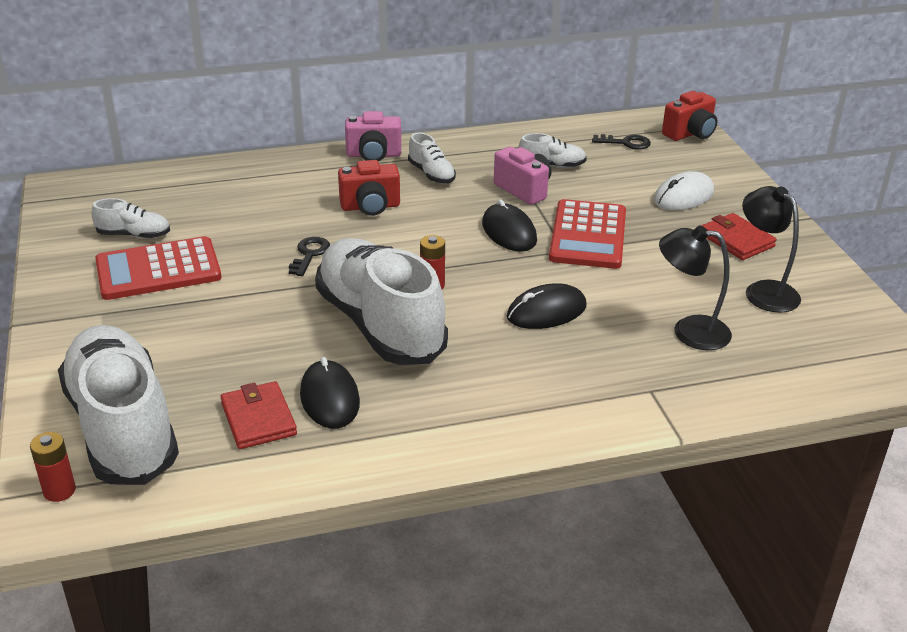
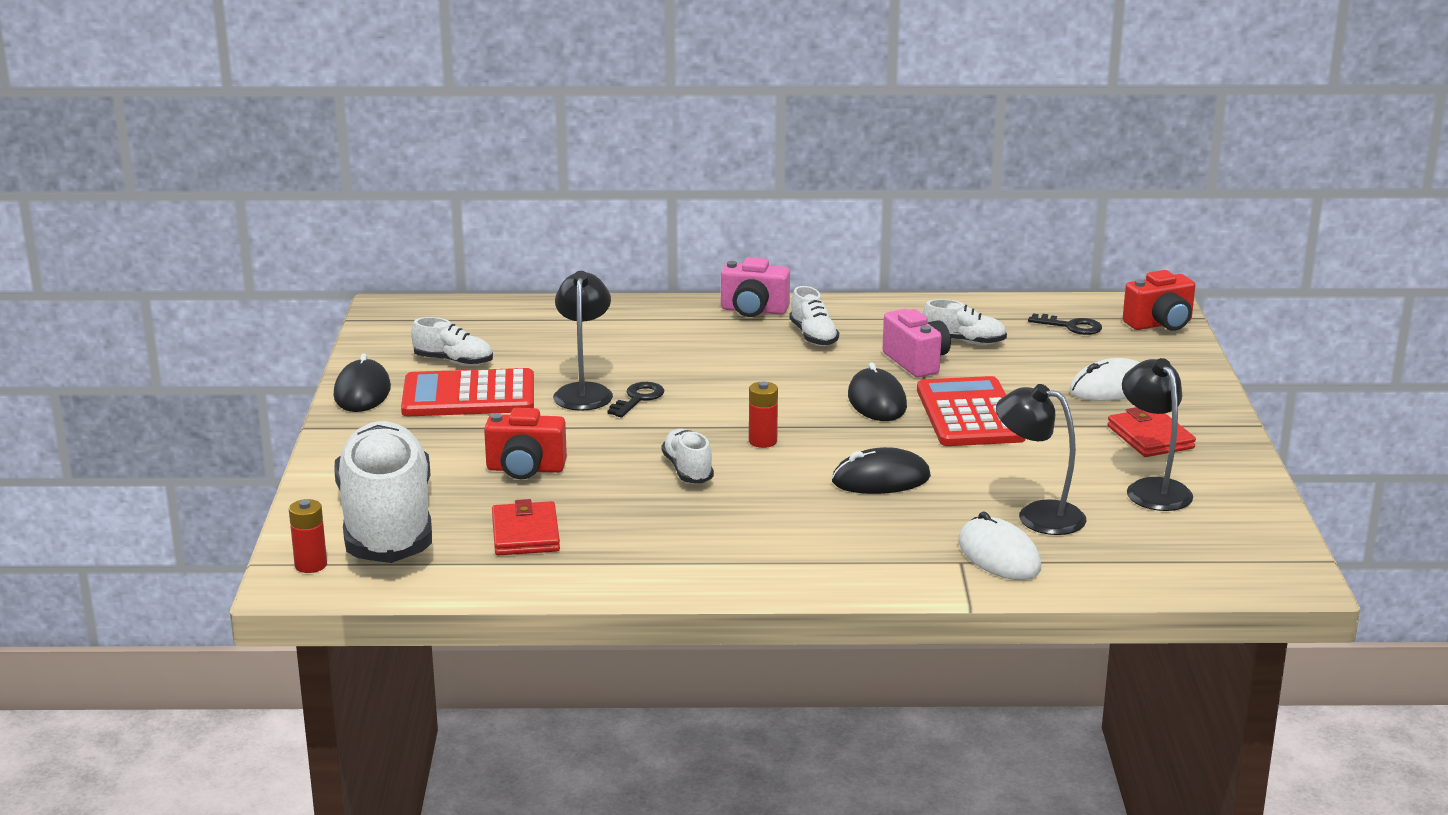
camera: 15 degrees right, 10 degrees down
(260, 253) = (584, 392): none -> black lamp
(329, 398) = (606, 526): black mouse -> black mouse (362, 392)
(370, 207) = (726, 361): red camera -> red camera (525, 469)
(380, 324) = (687, 470): white shoe -> white shoe, size x0.43
(588, 235) = (969, 414): red calculator -> red calculator turned 150 degrees clockwise
(678, 379) = (999, 555): none -> white mouse

